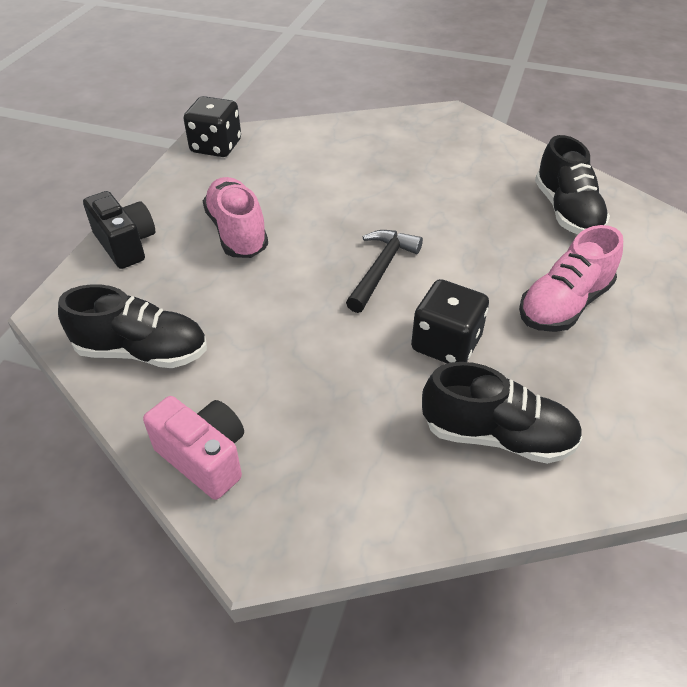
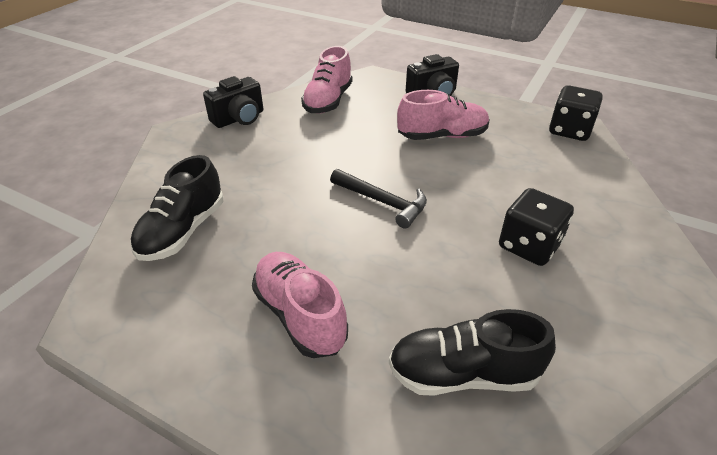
camera: 100 degrees right, 5 degrees down
(142, 352) = (328, 101): black shoe -> pink shoe
(204, 458) = (239, 119): pink camera -> black camera
(446, 344) = (282, 223): black dice -> black dice (529, 246)

